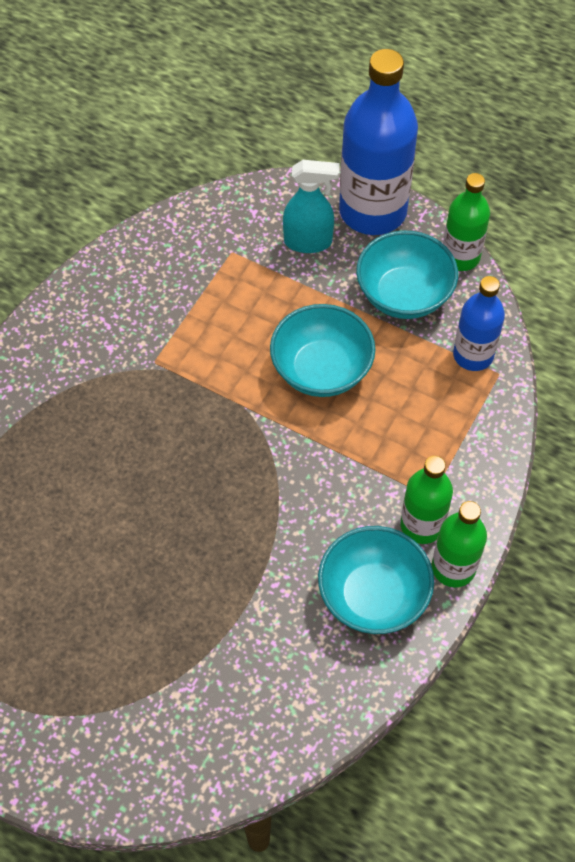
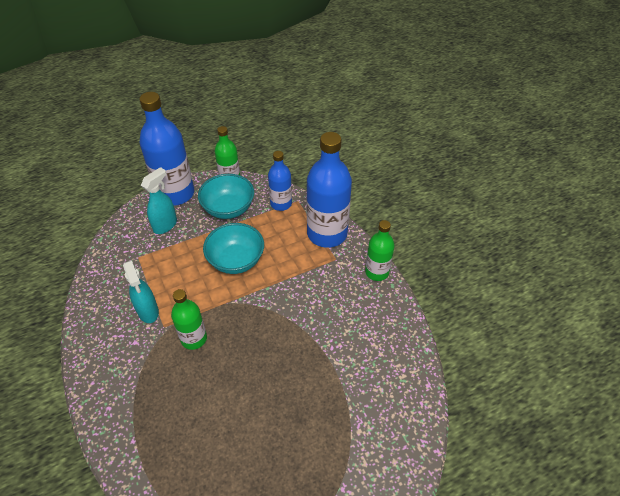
camera: 55 degrees left, 10 degrees down
(162, 328) = (148, 311): none -> turquoise spray bottle
(373, 595) = (368, 310): turquoise bowl -> none
(422, 525) = (347, 271): green bottle -> green bottle (194, 338)
(469, 454) = (327, 233): none -> blue bottle

